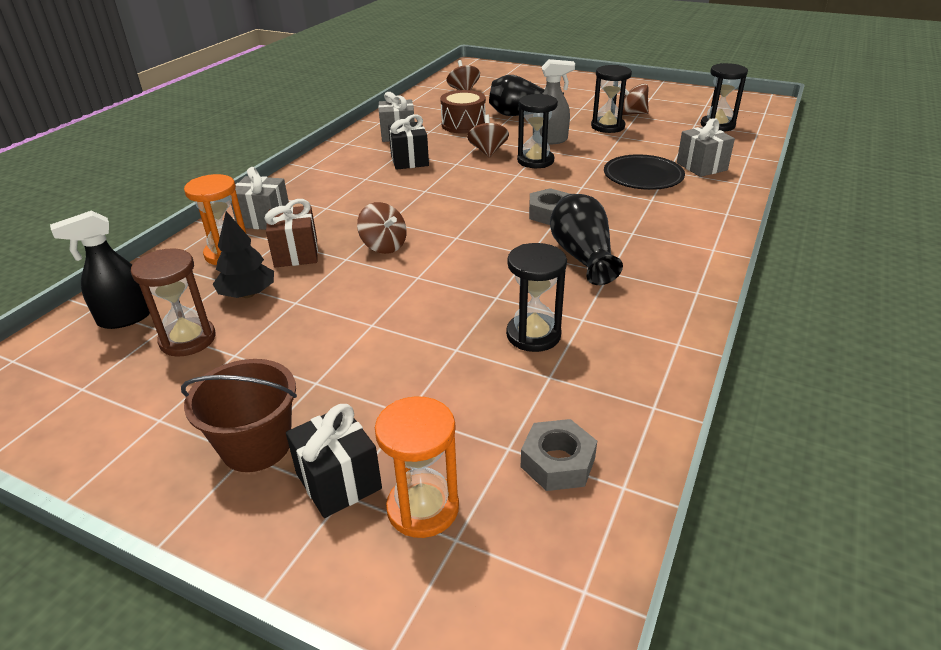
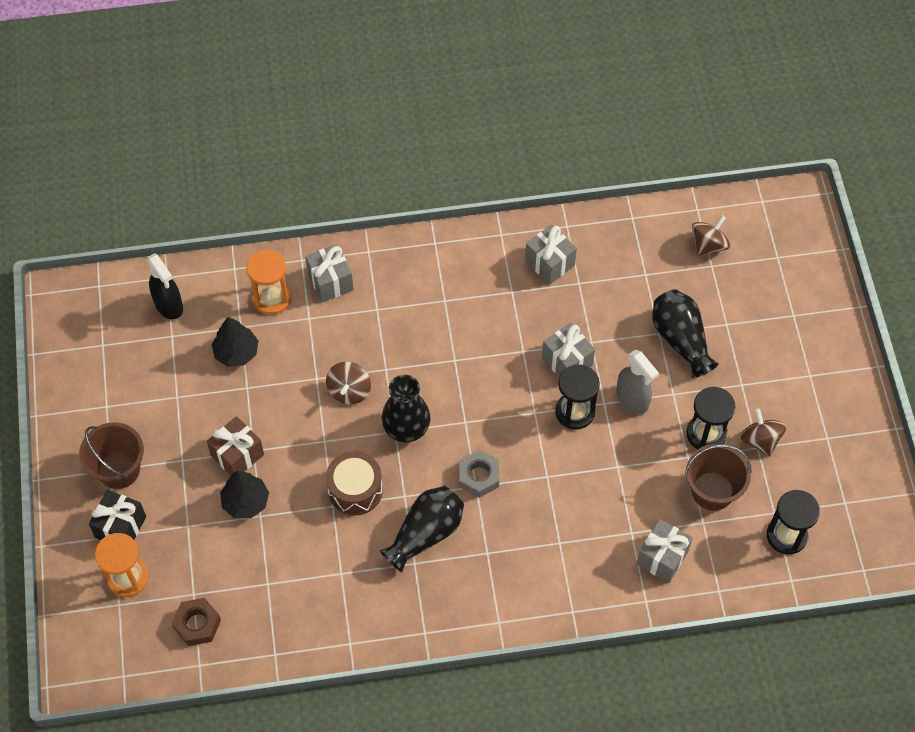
camera: 55 degrees right, 25 degrees up
(125, 318) = (169, 305): black spray bottle -> black spray bottle turned 150 degrees counterclockwise
(188, 339) = (173, 359): brown hourglass -> none
(296, 253) = (301, 341): brown gift -> brown gift (237, 455)
(409, 160) = (502, 310): black gift -> none
(427, 353) = (245, 502): none -> black tree
(460, 231) = (406, 428): none -> black vase
(463, 125) = (615, 302): brown drum -> brown drum (355, 490)
(488, 151) = (567, 361): brown spinning top -> grey gift
(533, 335) = (304, 552): black hourglass -> none
(557, 462) = (197, 624): grey nut -> brown nut
(643, 177) = (603, 517): black plate -> none
(658, 136) = (712, 491): none -> brown bucket

